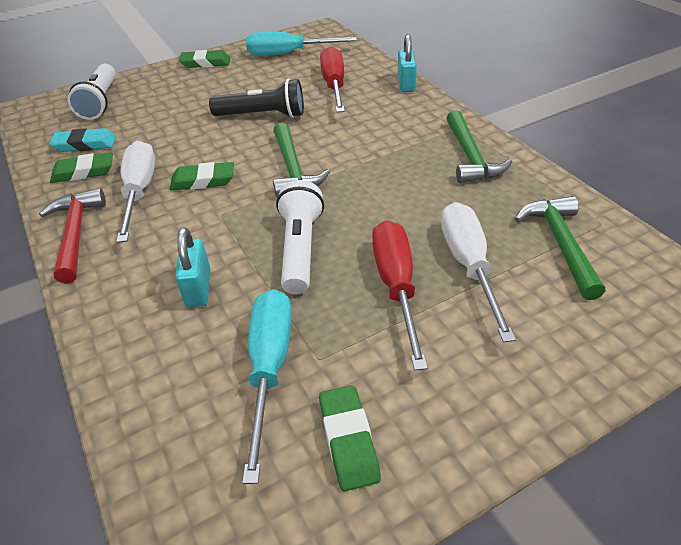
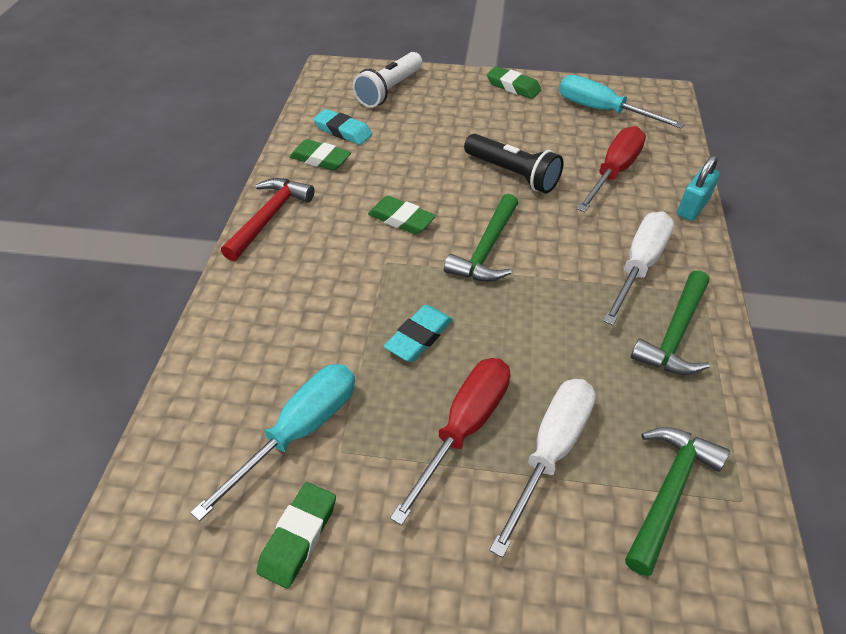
camera: 35 degrees right, 5 degrees up
(139, 192) = (344, 202): white screwdriver -> white screwdriver (639, 266)
(198, 288) = (311, 323): turquoise padlock -> none
(300, 249) = (419, 337): white flashlight -> turquoise eraser

